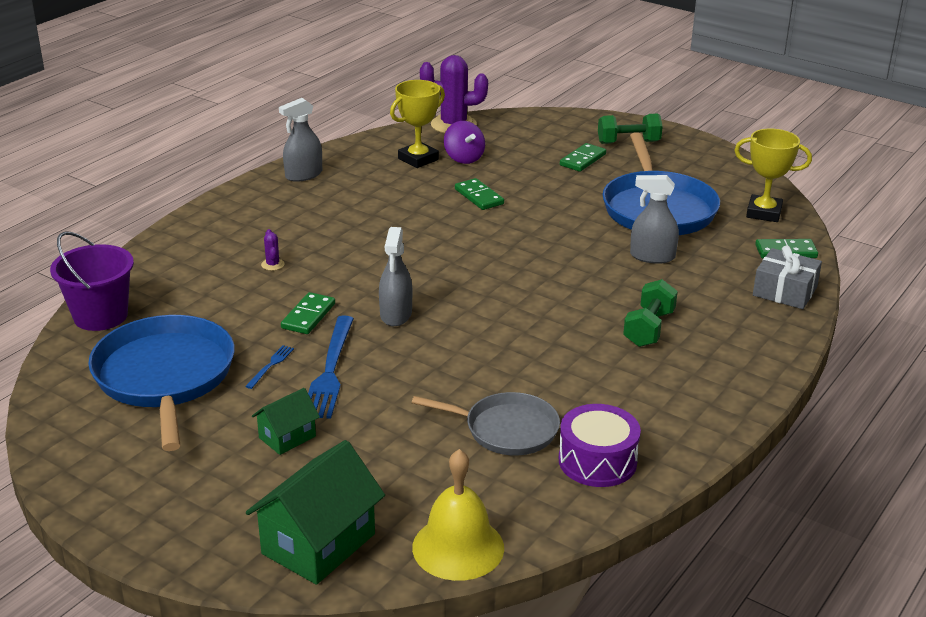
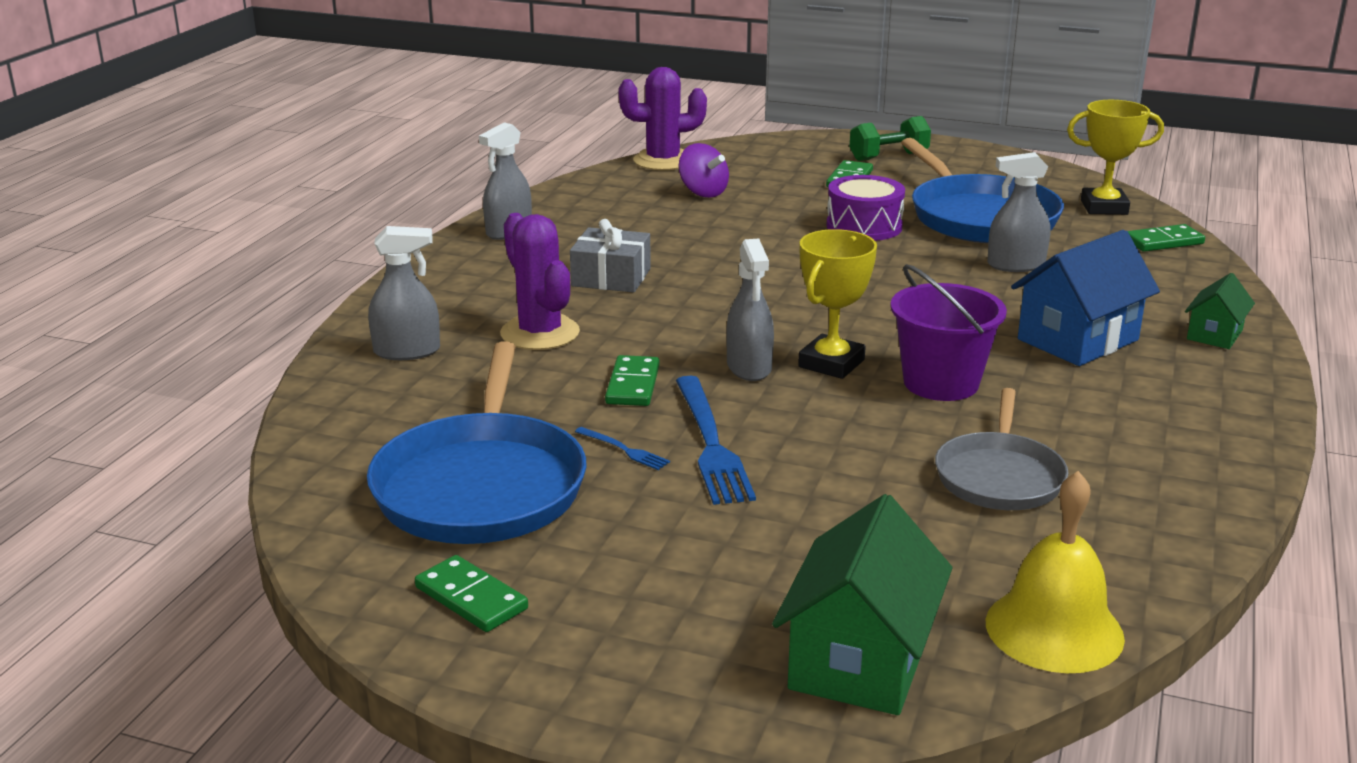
camera: 15 degrees left, 5 degrees down
(100, 316) = (333, 425): purple bucket -> purple bucket (940, 383)
(165, 377) = (481, 486): blue pan -> blue pan turned 150 degrees counterclockwise
(178, 266) = (407, 351): none -> grey spray bottle
(270, 365) = (624, 450): blue fork -> blue fork turned 120 degrees clockwise
(273, 264) = (540, 333): purple cactus -> purple cactus, size x2.42
(287, 437) = (712, 533): green house -> green house (1214, 335)
(418, 159) = (646, 199): yellow trophy -> yellow trophy (831, 363)
(479, 197) = (754, 229): green domino -> green domino (471, 598)
(506, 429) = (999, 476): grey pan -> grey pan turned 105 degrees clockwise
(597, 461) = (1144, 494): purple drum -> purple drum (864, 226)
(649, 329) = (1078, 340): green dumbbell -> blue house
(785, 291) = (1198, 281): grey gift -> grey gift (611, 277)

